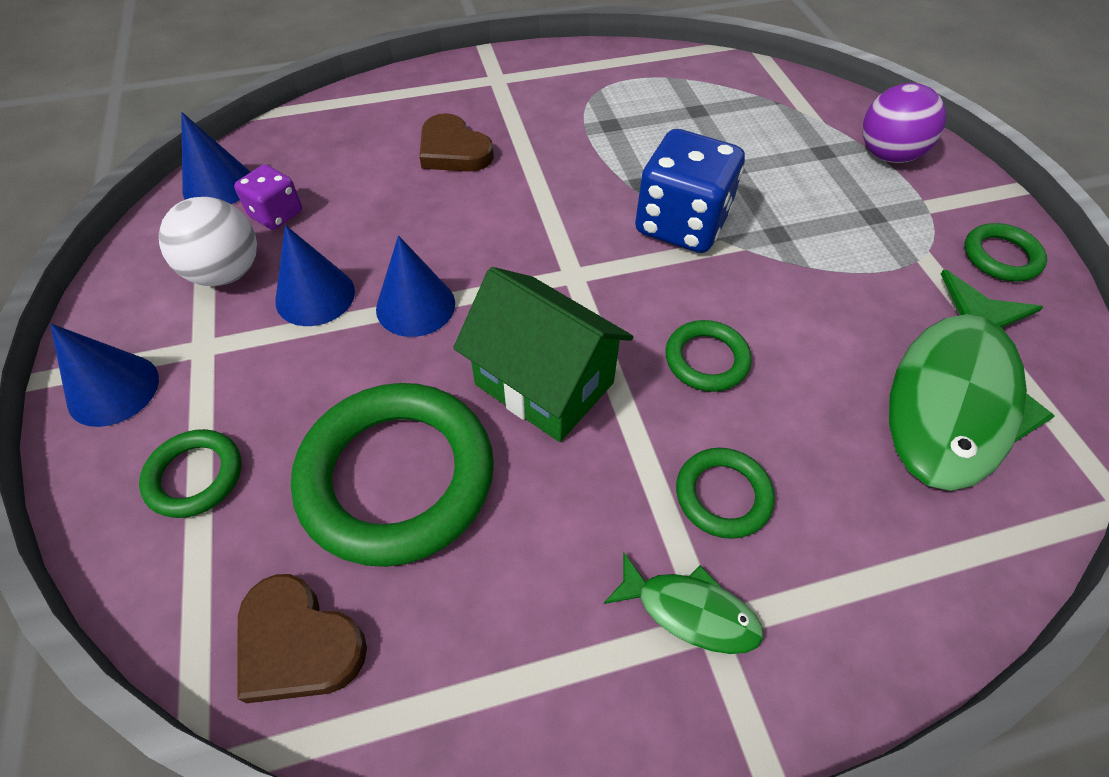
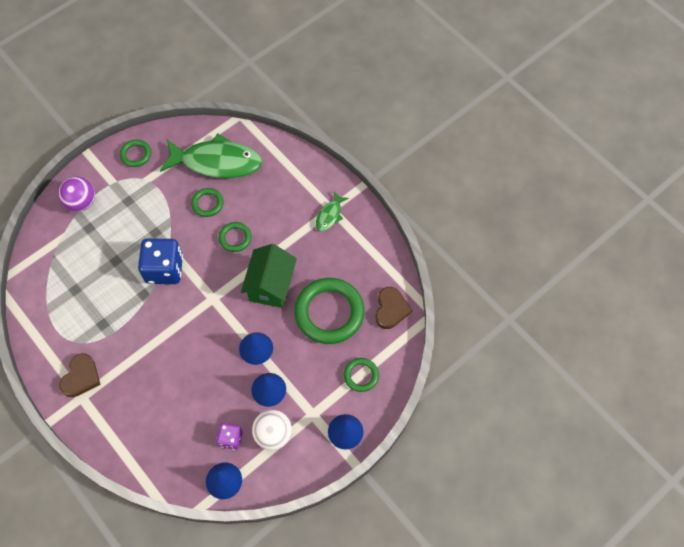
camera: 115 degrees left, 10 degrees up
(453, 150) = (152, 386): brown heart -> brown heart (81, 377)
(690, 611) = (329, 215): green fish -> green fish turned 150 degrees counterclockwise
(723, 495) = (288, 217): green ring -> green ring (207, 203)

